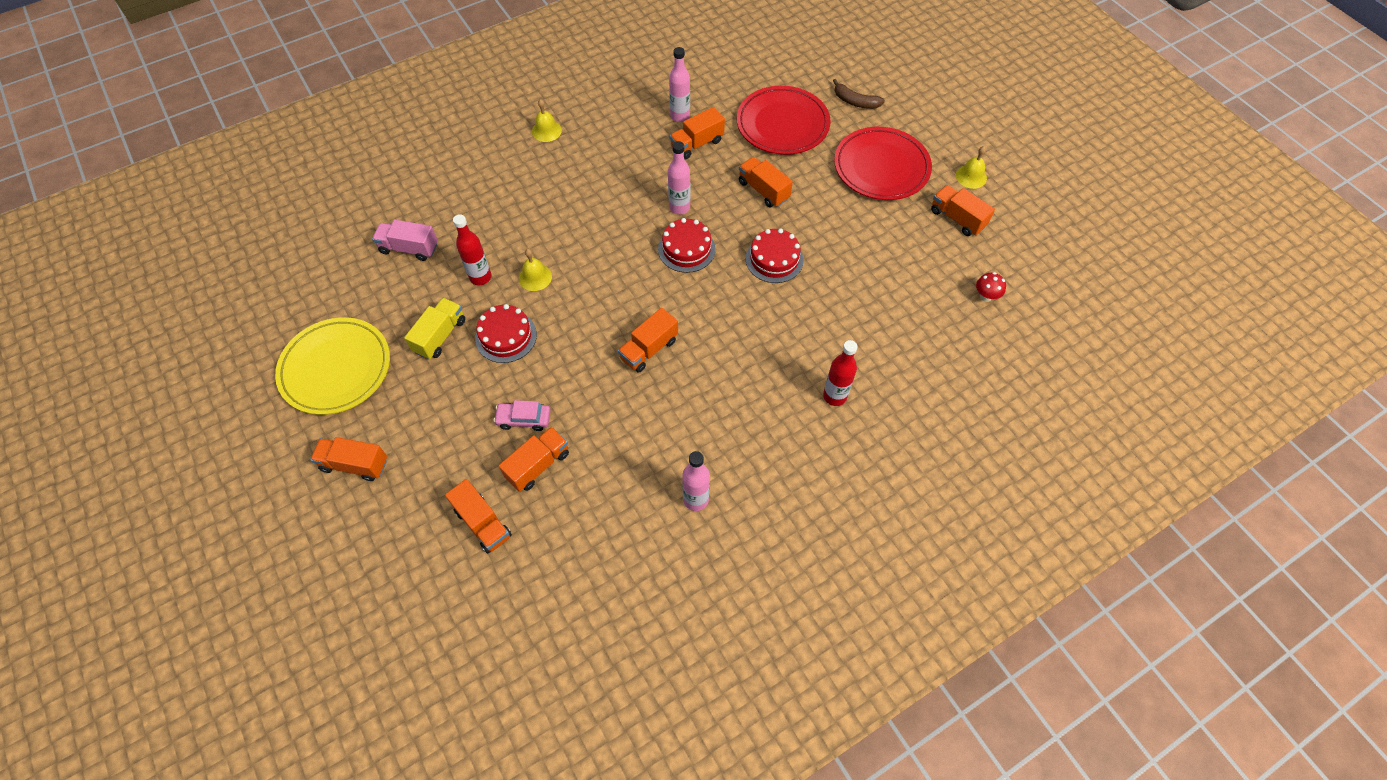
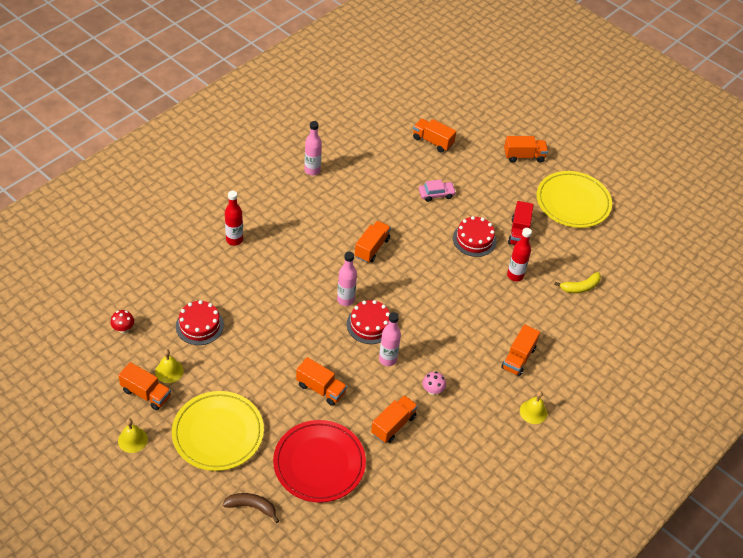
camera: 160 degrees right, 10 degrees down
(409, 248) = (580, 287): pink truck -> yellow banana
(440, 336) = (519, 232): yellow truck -> red truck
(535, 277) = (475, 283): yellow bell -> yellow bell (169, 371)
(538, 465) = (415, 172): orange truck -> orange truck (518, 358)
(642, 168) = (432, 390): none -> pink mushroom
(680, 116) = (419, 453): pink bottle -> pink bottle (345, 300)
(774, 259) = (297, 329): red cake -> red cake (199, 325)
(881, 167) = (218, 433): red plate -> yellow plate

